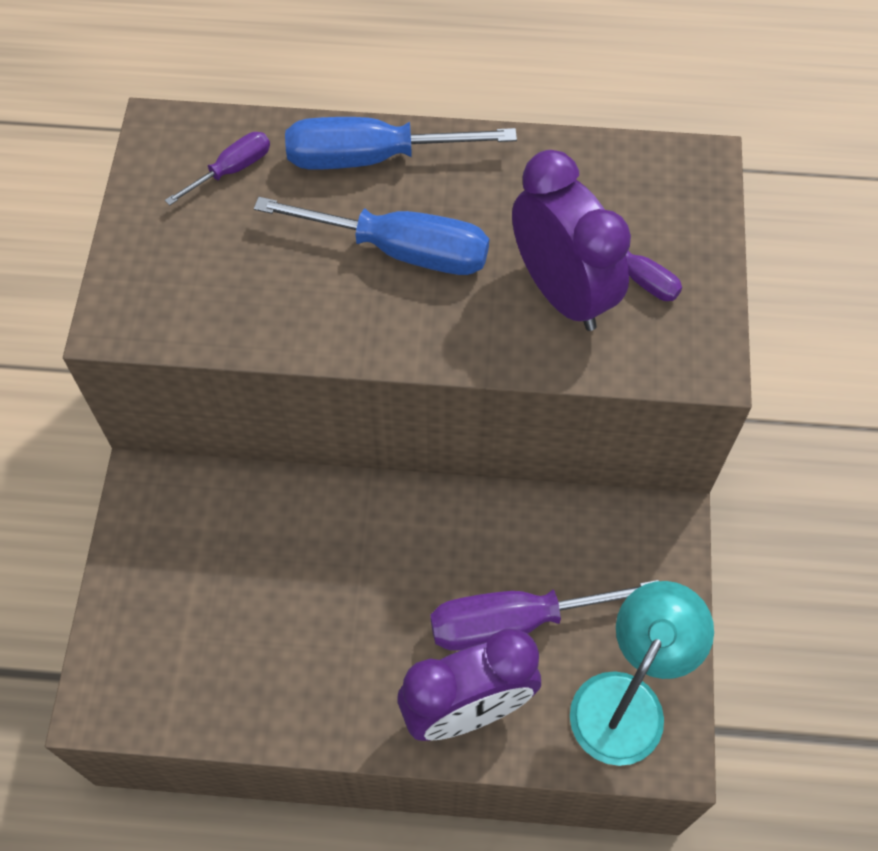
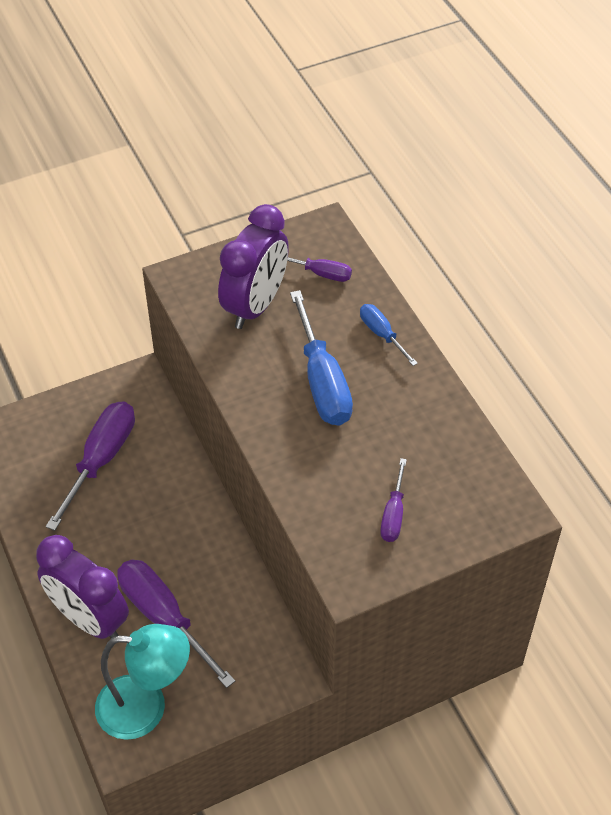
camera: 60 degrees right, 10 degrees down
(239, 588) = (101, 460): none -> purple screwdriver
(373, 157) = (382, 334): blue screwdriver -> blue screwdriver, size x0.53
(562, 292) = (350, 479): purple clock -> purple clock (255, 306)

